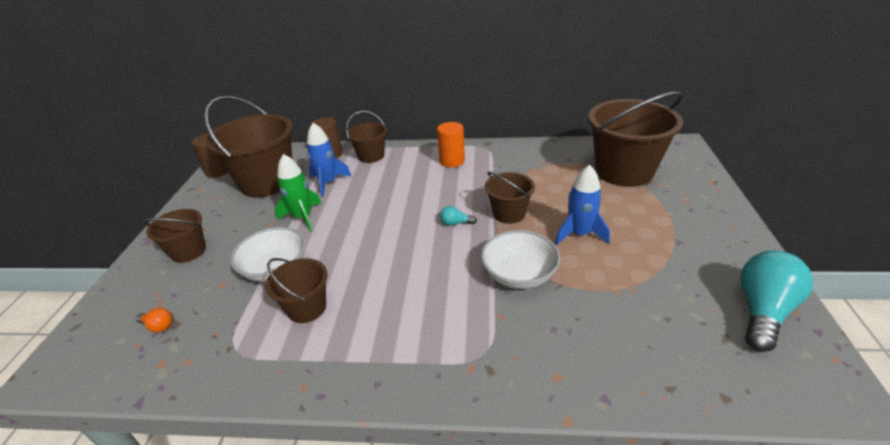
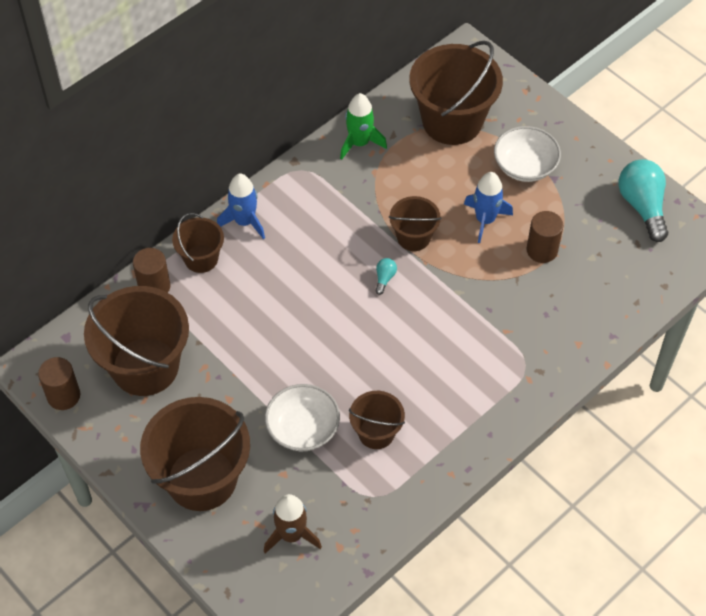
camera: 50 degrees left, 20 degrees up
(158, 326) = (291, 535): orange light bulb -> brown rocket
(188, 251) = (202, 478): brown bucket -> brown bucket, size x1.90
(303, 217) = (248, 372): green rocket -> green rocket (359, 143)
(328, 183) = (210, 321): blue rocket -> blue rocket (244, 221)
(452, 161) = (292, 209): orange cylinder -> none
(455, 223) = (384, 278): turquoise light bulb -> turquoise light bulb turned 150 degrees clockwise
(519, 274) = (483, 289): white bowl -> white bowl (525, 166)
(607, 281) = (542, 250): none -> brown cylinder

